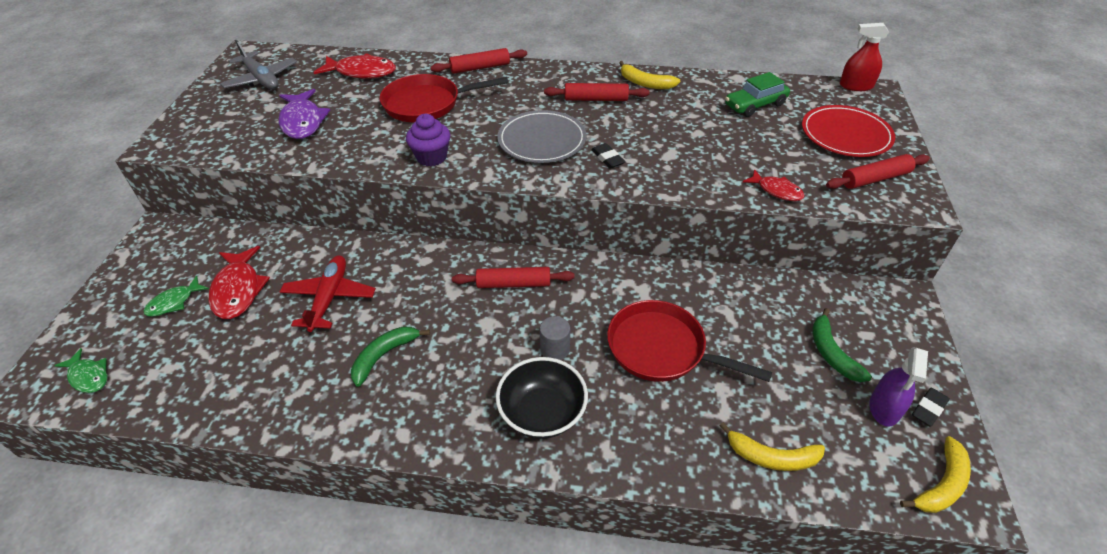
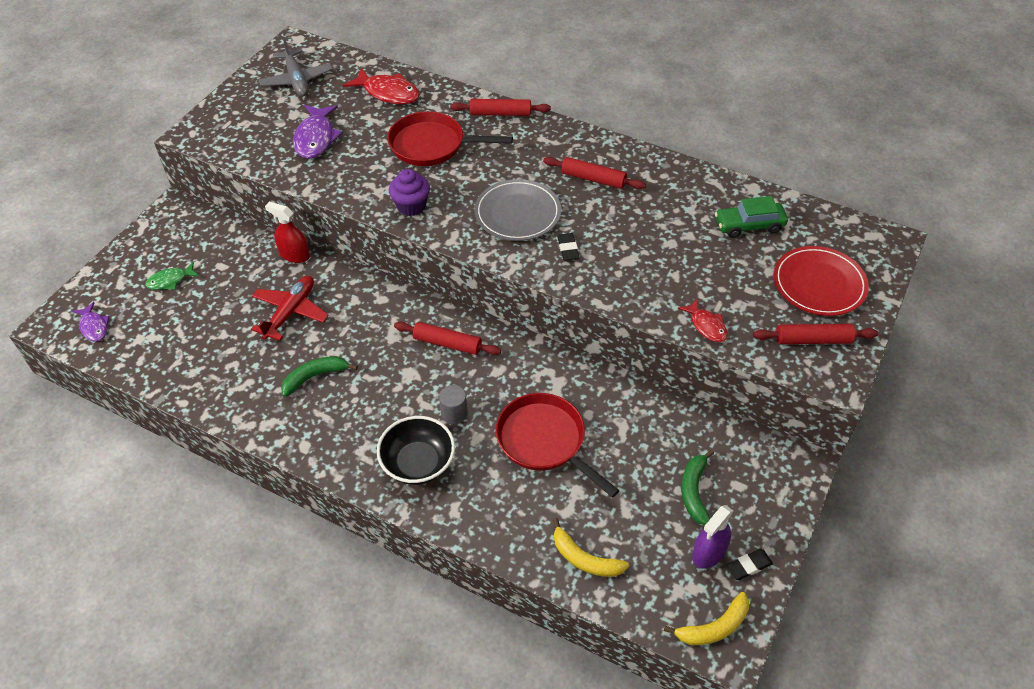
camera: 20 degrees right, 5 degrees up
(88, 376) = (94, 327): green fish -> purple fish
(238, 290) = (222, 284): red fish -> none
(645, 83) = (652, 171): yellow banana -> none
(856, 86) = (873, 229): red spray bottle -> red spray bottle (294, 255)

